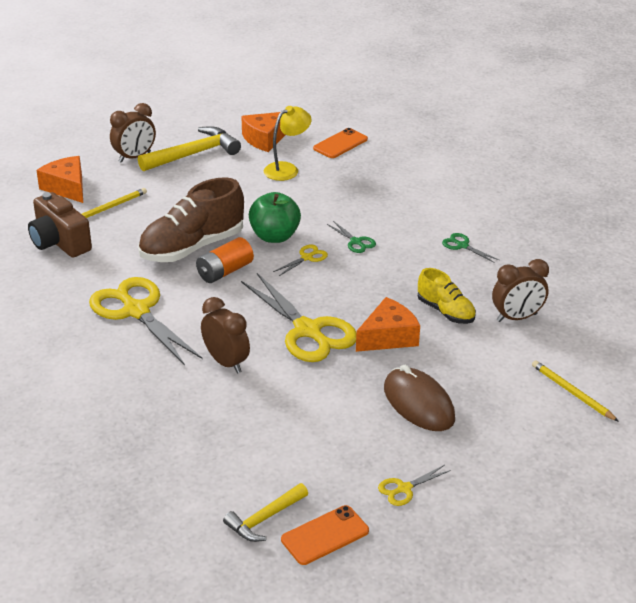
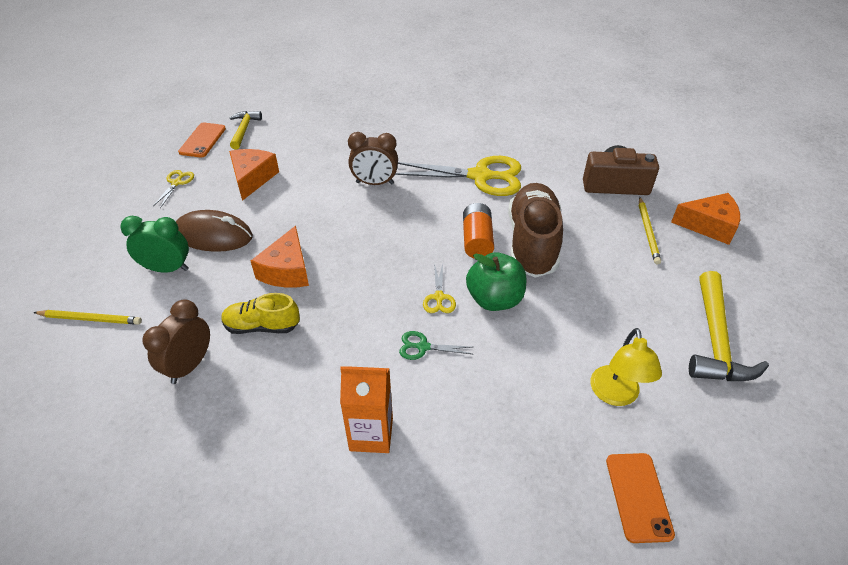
camera: 135 degrees right, 10 degrees up
(135, 157) = (741, 294): brown clock -> none
(265, 139) = (710, 426): orange cheese -> orange cheese (252, 178)
(307, 331) = (352, 236): yellow scissors -> none
(437, 226) = (371, 434): none -> orange carton
(462, 245) = (319, 424): green scissors -> none
(482, 397) = (167, 268): none -> green clock

